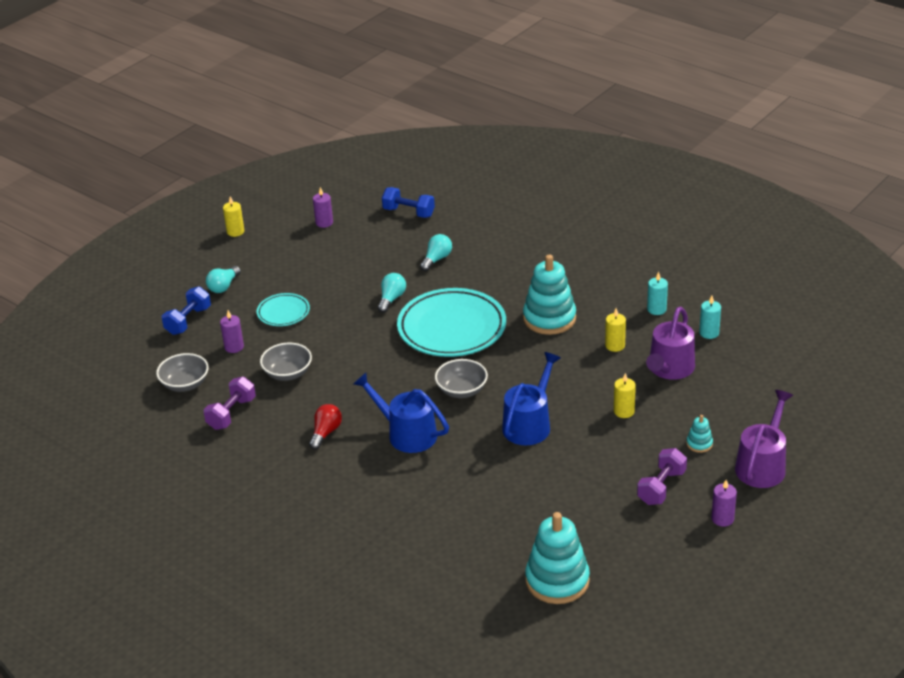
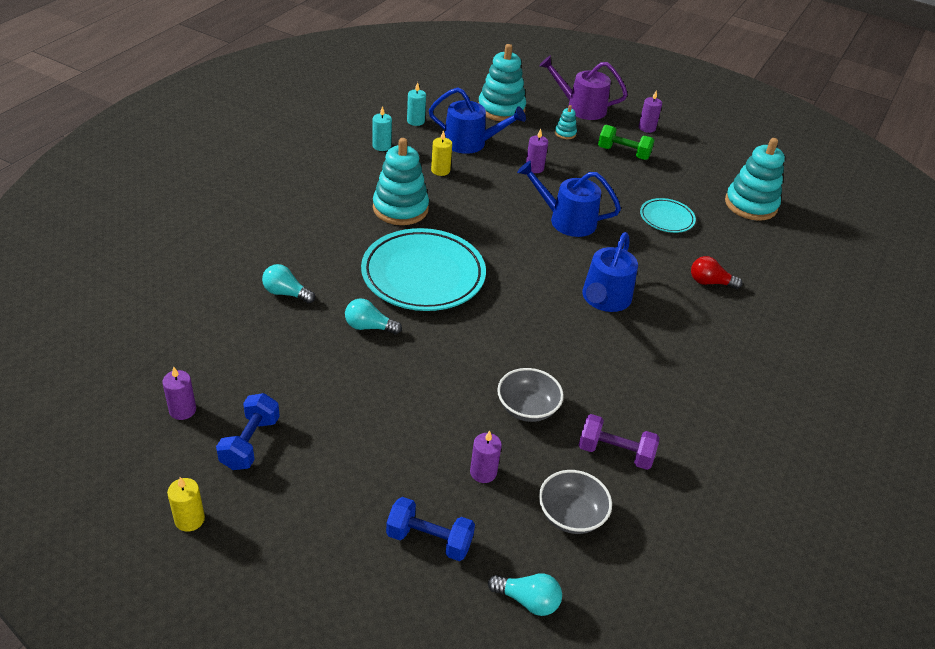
camera: 105 degrees left, 5 degrees up
(223, 286) = (341, 509): turquoise light bulb -> turquoise light bulb (528, 600)
(283, 313) = (403, 429): turquoise plate -> turquoise plate (666, 218)
(326, 433) = (622, 361): red light bulb -> red light bulb (710, 282)
(408, 212) = (173, 324): blue dumbbell -> blue dumbbell (250, 443)
(462, 390) = (527, 264): grey bowl -> none
(624, 411) = (534, 168): yellow candle -> purple candle
(661, 487) = (623, 153): purple dumbbell -> green dumbbell
(669, 369) = (470, 143): purple watering can -> blue watering can
(746, 397) = (501, 109): none -> turquoise stacking toy

